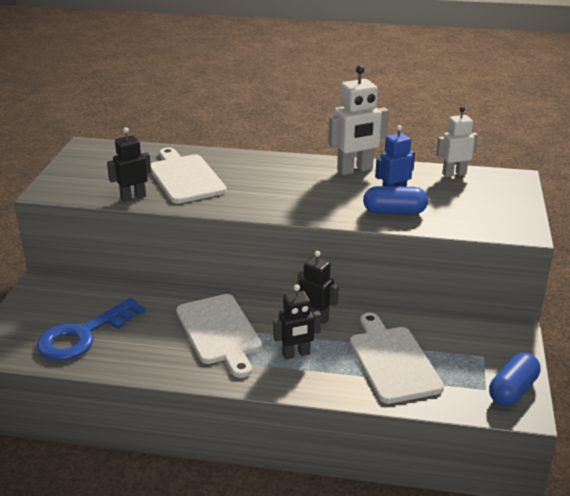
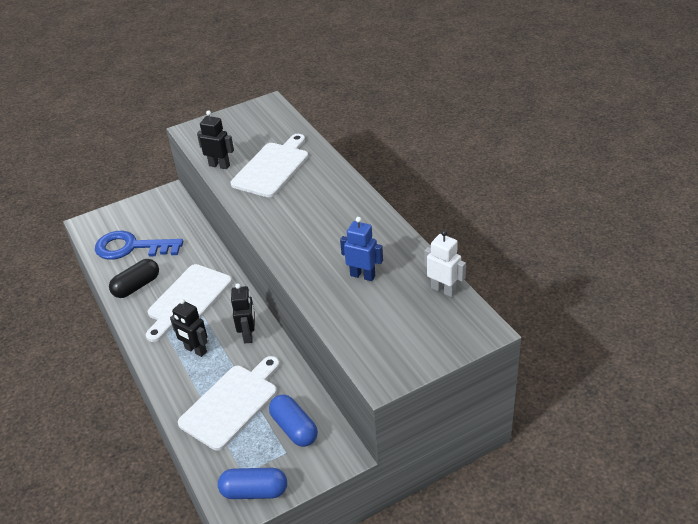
camera: 55 degrees right, 10 degrees up
(151, 354) = (137, 286): none -> black capsule
(355, 170) = (382, 234): white robot -> none
(394, 212) = (333, 290): blue capsule -> blue capsule (294, 428)

